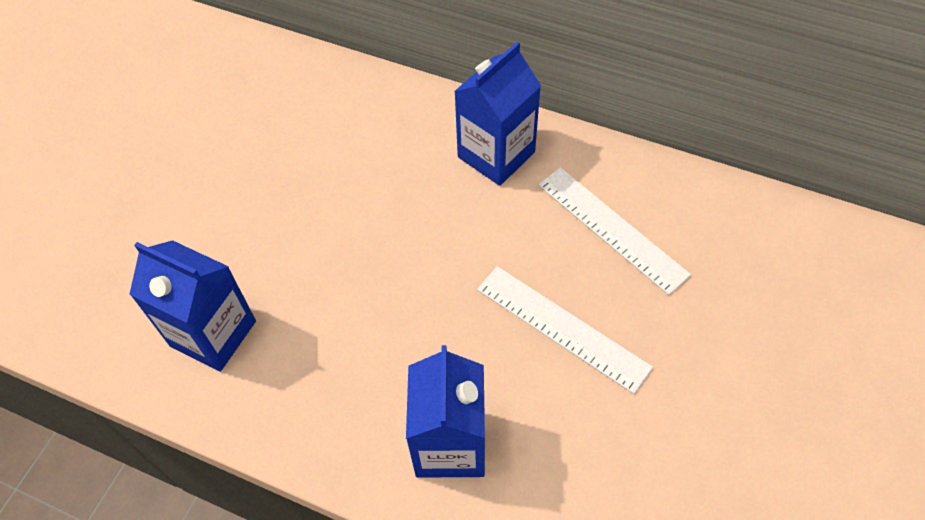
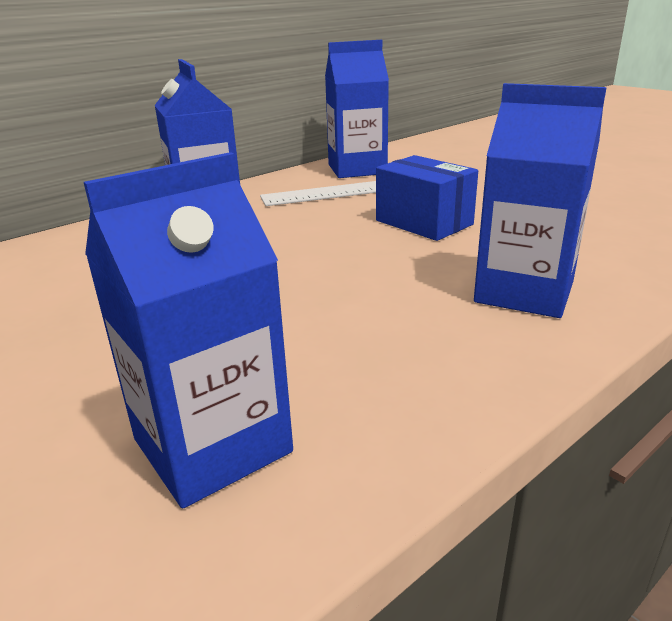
camera: 65 degrees left, 30 degrees down
(562, 328) = (423, 222): white ruler -> blue box
(690, 210) = (357, 169): none -> blue carton

